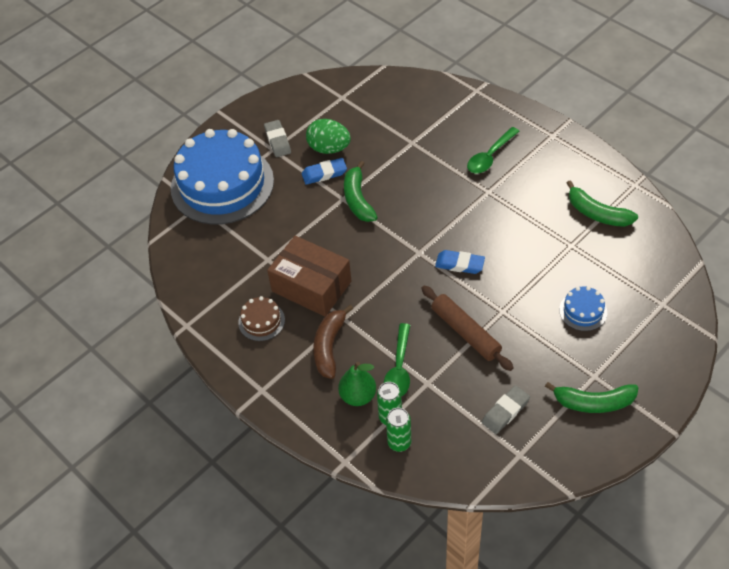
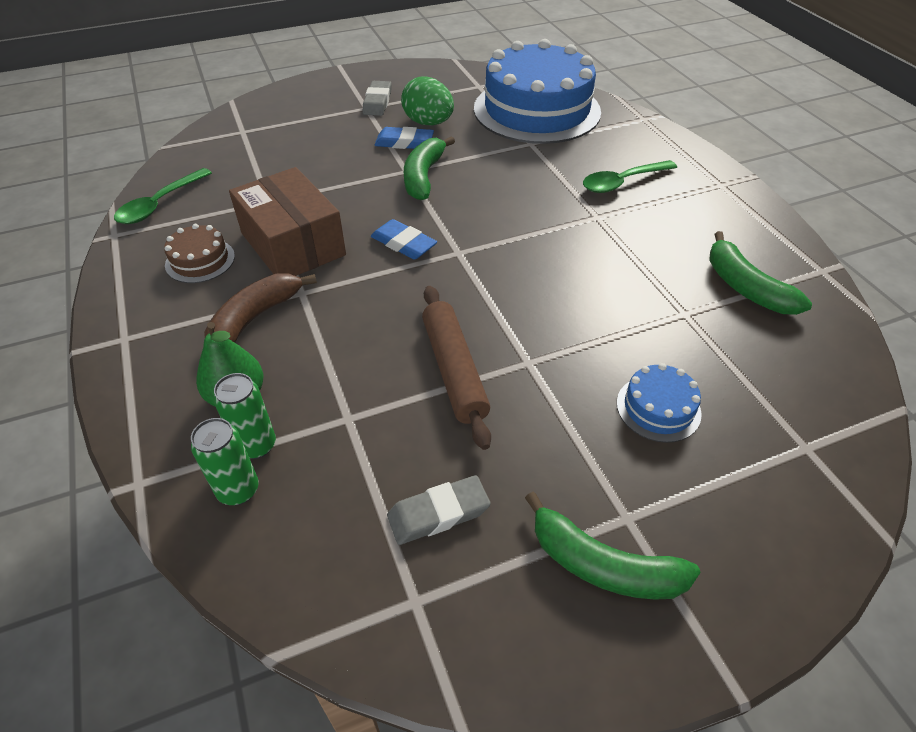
camera: 20 degrees right, 5 degrees down
(222, 184) = (285, 121): blue cake -> blue cake (537, 110)
(399, 368) = (323, 382): green spoon -> green spoon (160, 204)
(459, 264) = (504, 283): blue eraser -> blue eraser (403, 244)

